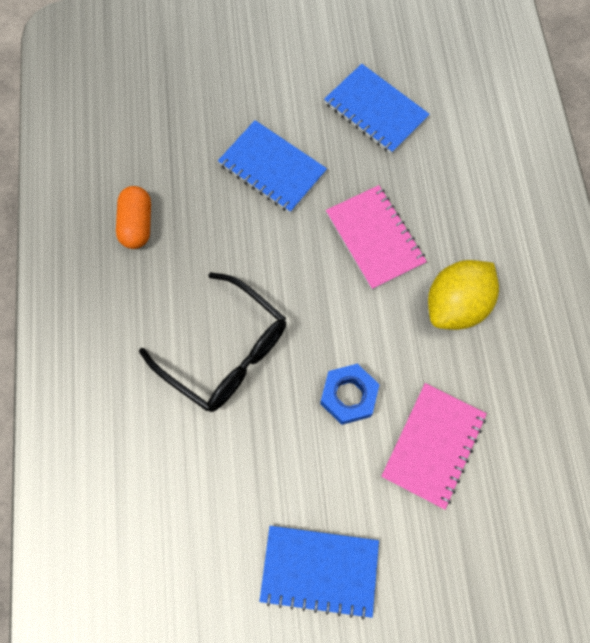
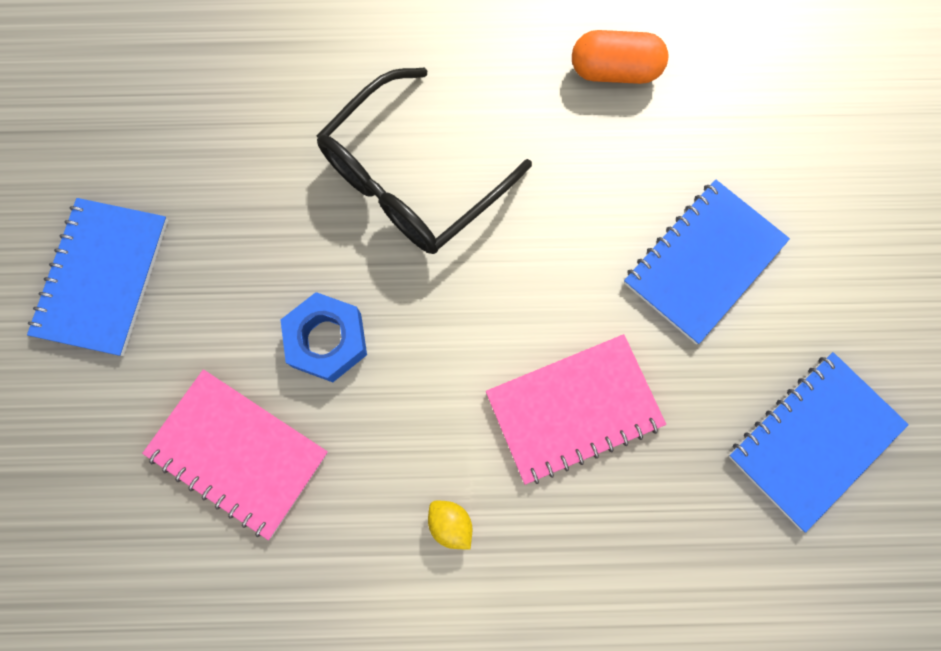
camera: 95 degrees right, 5 degrees up
(456, 305) = (450, 524): yellow lemon -> yellow lemon, size x0.41

